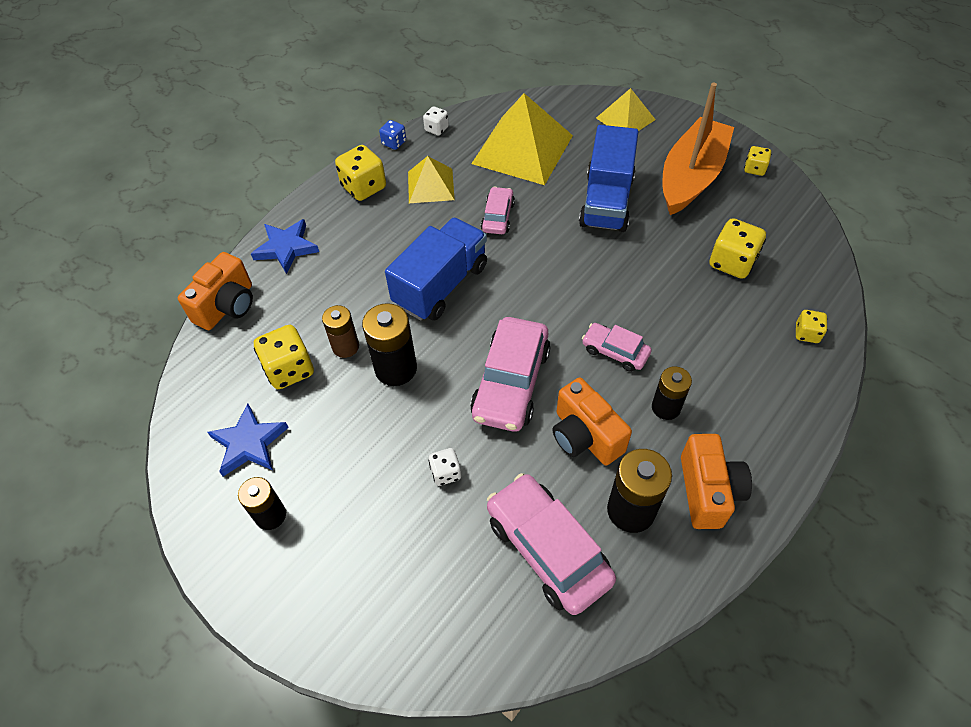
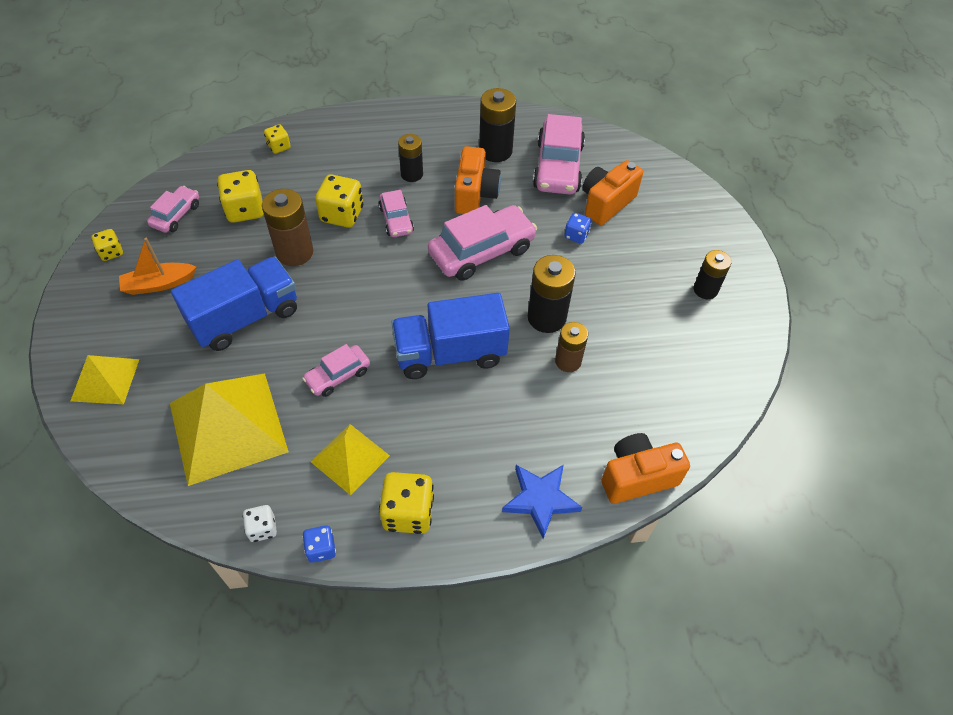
camera: 140 degrees left, 0 degrees up
(249, 443) = (691, 344): blue star -> none
(289, 369) = (624, 376): yellow dice -> yellow dice (342, 214)
(445, 473) = (576, 235): white dice -> blue dice
(646, 263) = (294, 252): none -> brown battery
(691, 177) = (159, 284): orange boat -> orange boat, size x0.52
(708, 491) = (446, 131): orange camera -> orange camera (606, 203)
(766, 220) = (176, 215): none -> pink car

